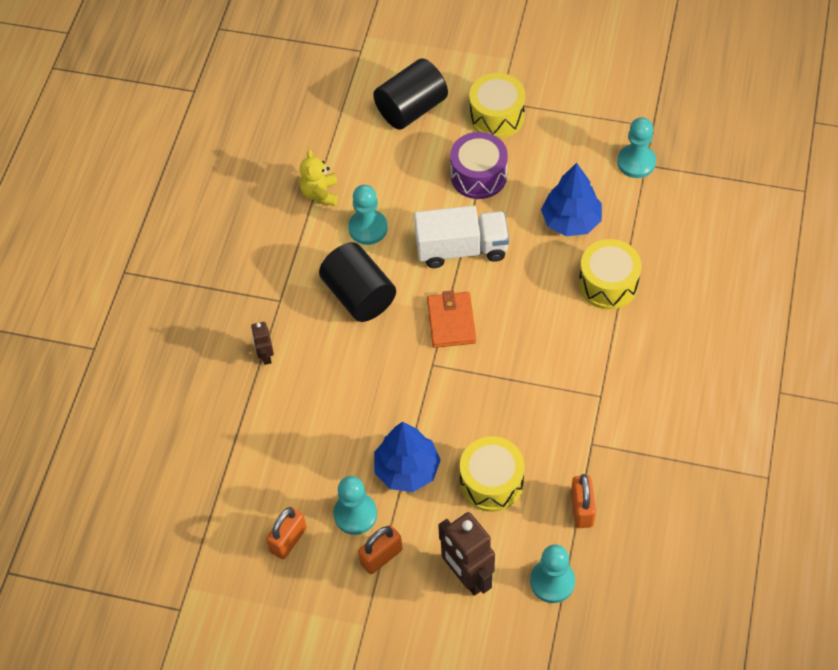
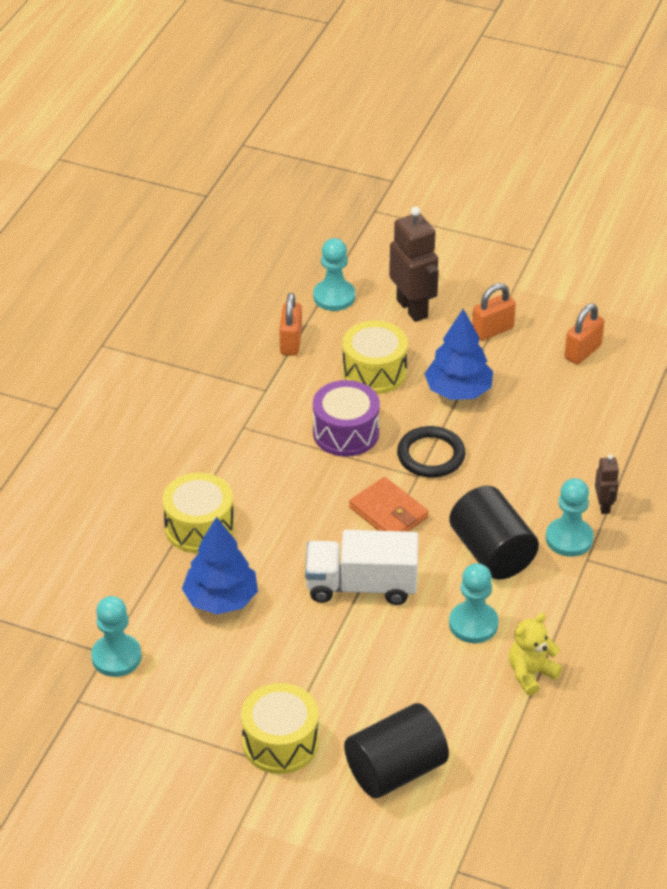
camera: 175 degrees left, 15 degrees down
(320, 193) = (531, 674): yellow teddy bear -> yellow teddy bear turned 135 degrees counterclockwise
(355, 514) = (515, 363): turquoise pawn -> turquoise pawn (569, 539)
(423, 388) = (431, 455): none -> black ring
(451, 321) = (388, 513): orange wallet -> orange wallet turned 45 degrees counterclockwise
(478, 176) = (322, 668): purple drum -> purple drum (346, 433)

